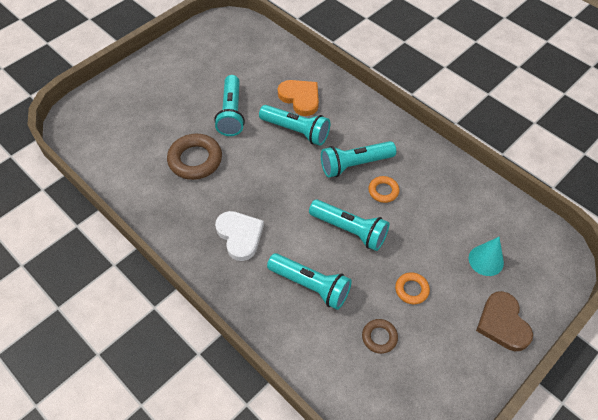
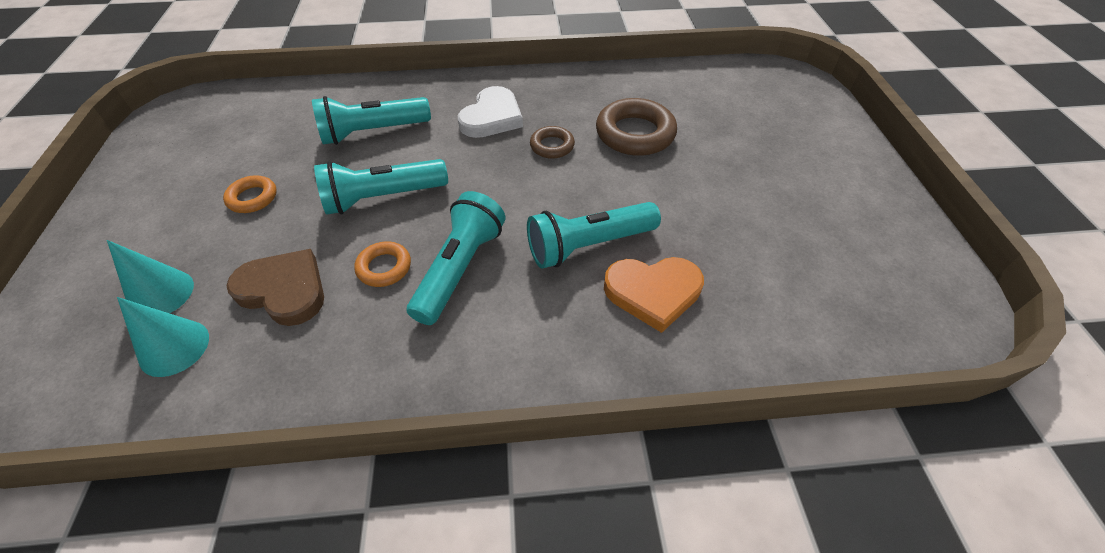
camera: 130 degrees right, 5 degrees down
(231, 113) = (689, 200): turquoise flashlight -> none
(240, 236) = (492, 117): white heart -> white heart turned 75 degrees counterclockwise
(379, 337) = (260, 144): brown ring -> brown ring (552, 146)
(491, 225) = (174, 347): none -> turquoise cone
(502, 323) = (104, 243): brown heart -> brown heart (284, 290)

